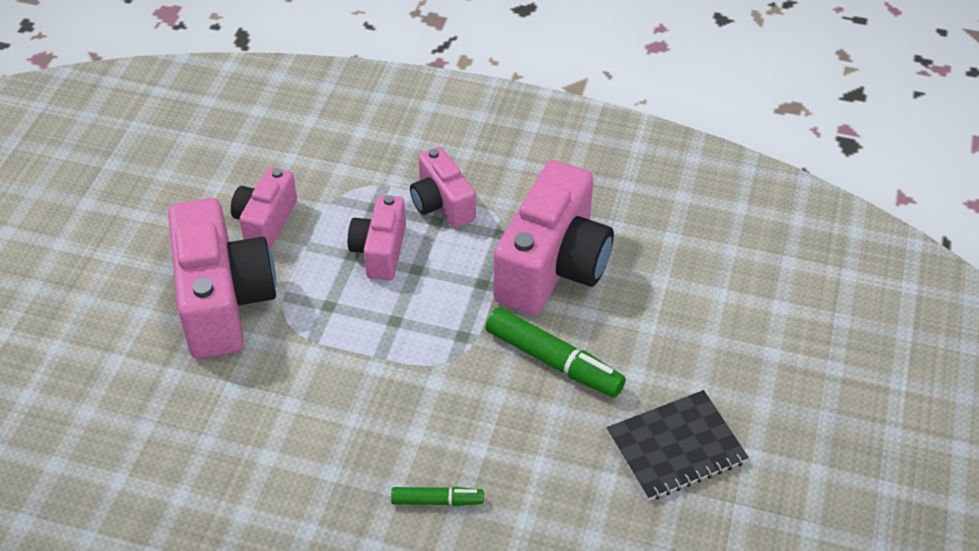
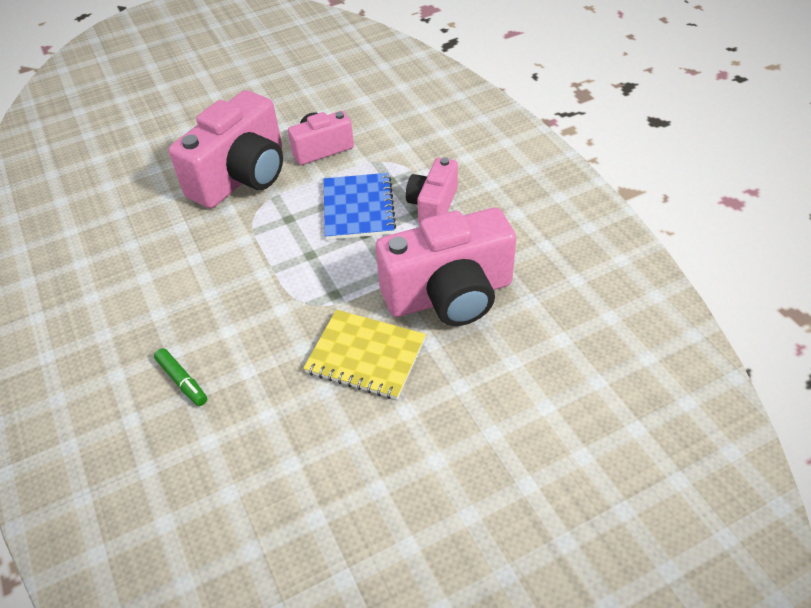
camera: 50 degrees right, 0 degrees up
(380, 251) = (358, 208): pink camera -> blue notebook
(553, 361) = (365, 356): green marker -> yellow notebook
(676, 447) = (363, 486): black notebook -> none

